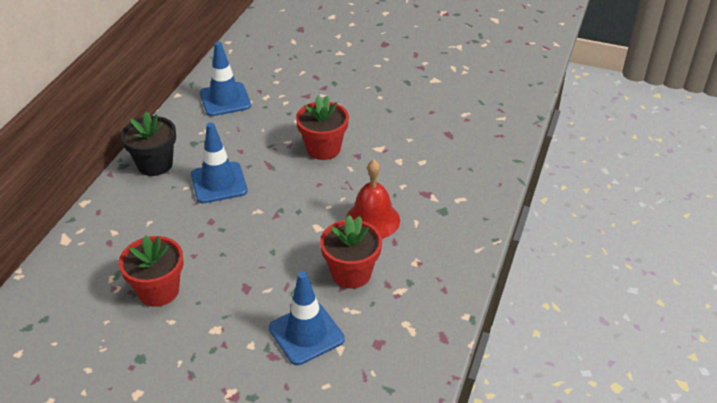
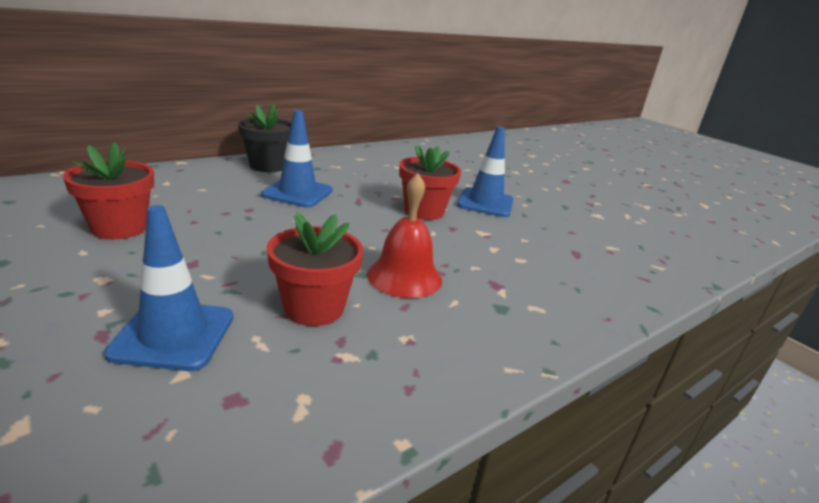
camera: 30 degrees right, 15 degrees down
(225, 99) = (380, 159): blue traffic cone -> blue traffic cone (485, 203)

